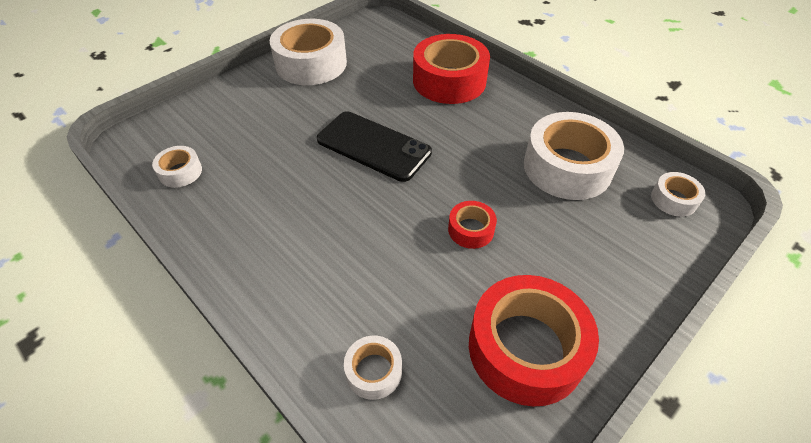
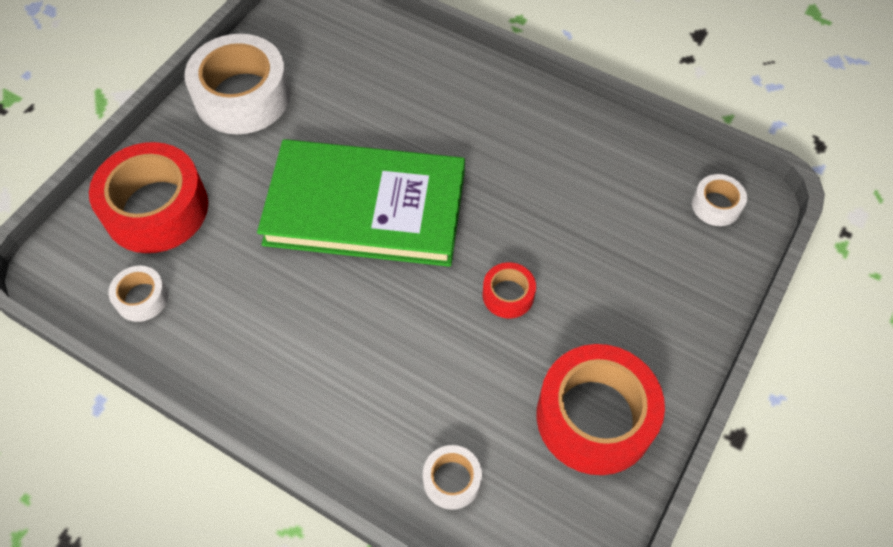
camera: 15 degrees left, 10 degrees up
(373, 146) = (365, 208): black phone -> green book
(449, 80) = (429, 88): red tape -> red tape (156, 209)
(567, 167) = (596, 188): white tape -> none

